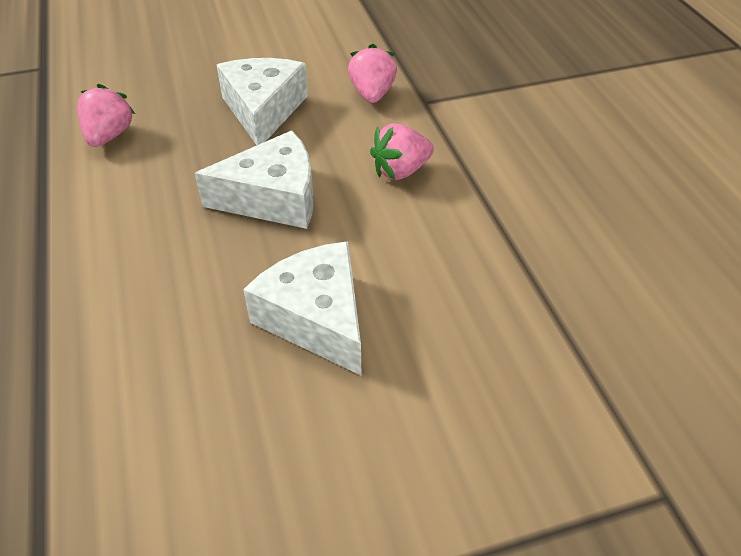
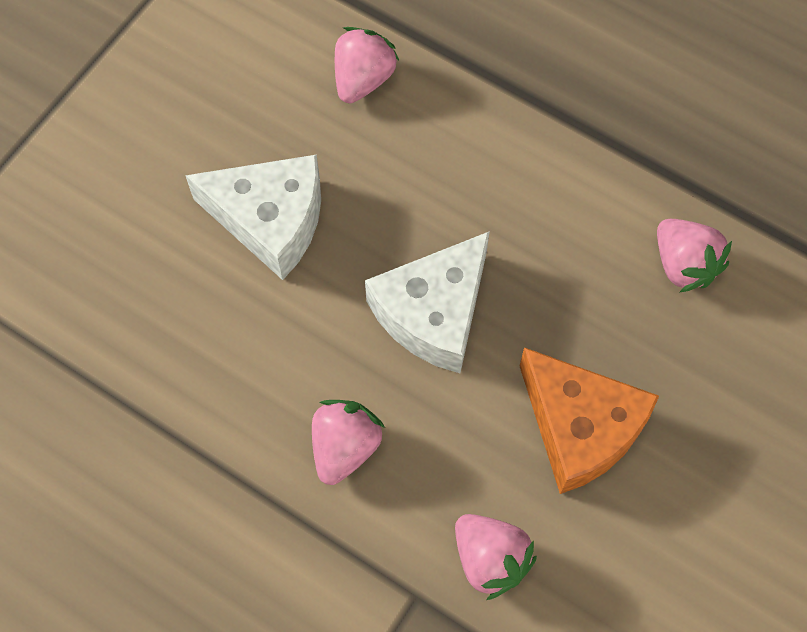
camera: 140 degrees right, 20 degrees up
(126, 375) = (363, 79): none -> pink strawberry
(263, 110) = (580, 427): white cheese -> orange cheese

